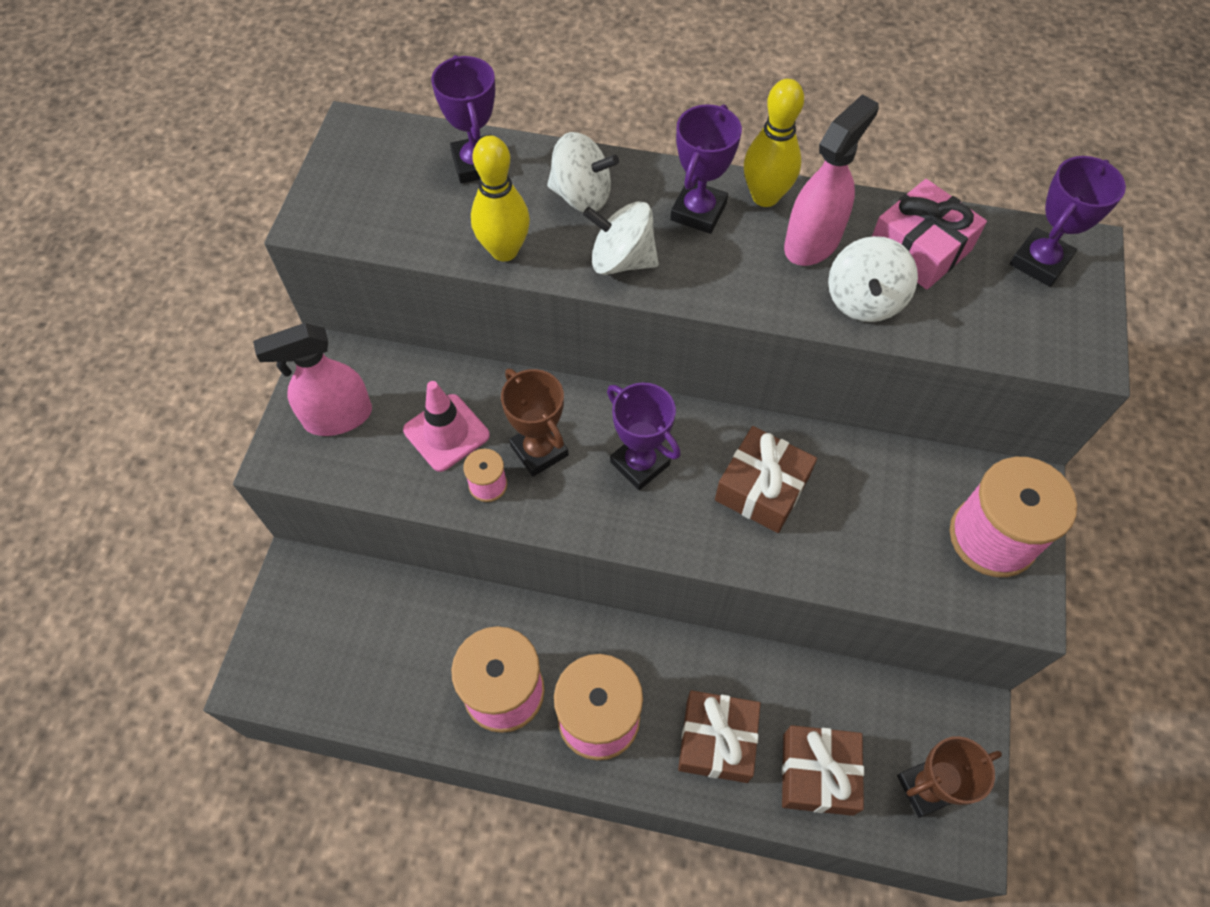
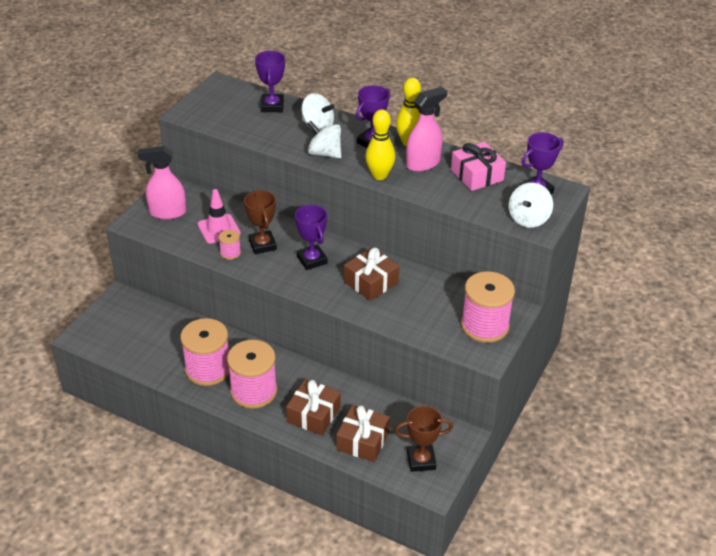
camera: 15 degrees right, 20 degrees down
(504, 250) = (270, 140): yellow bowling pin -> yellow bowling pin (379, 175)
(864, 300) = (437, 189): white spinning top -> white spinning top (528, 219)

